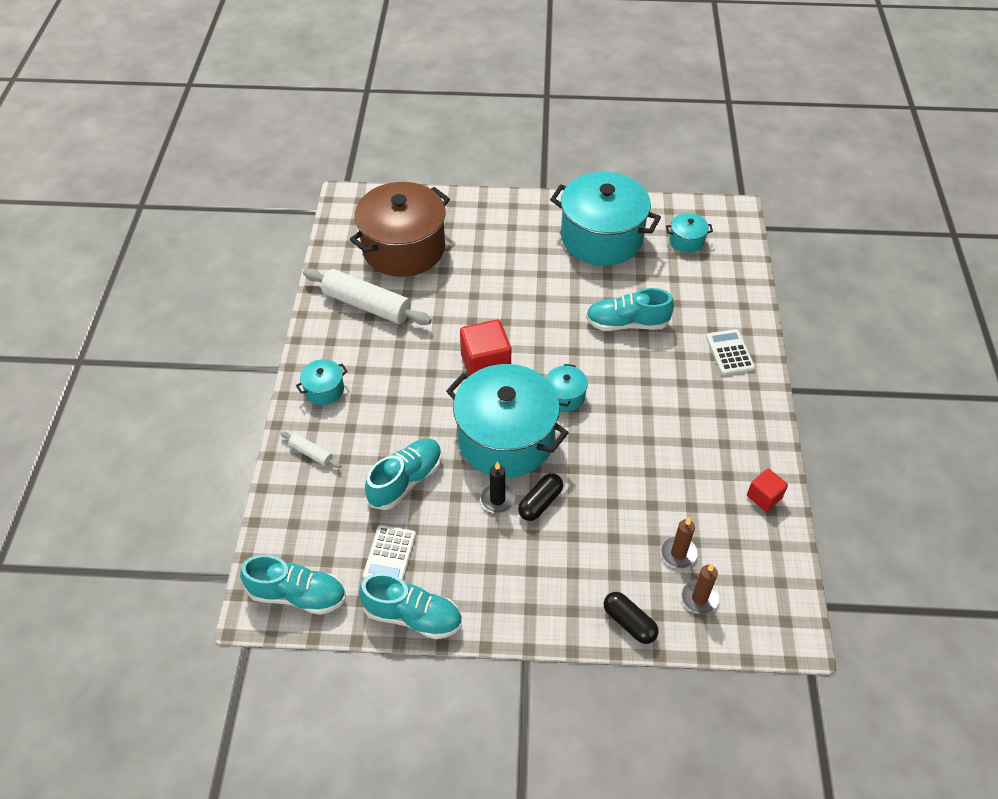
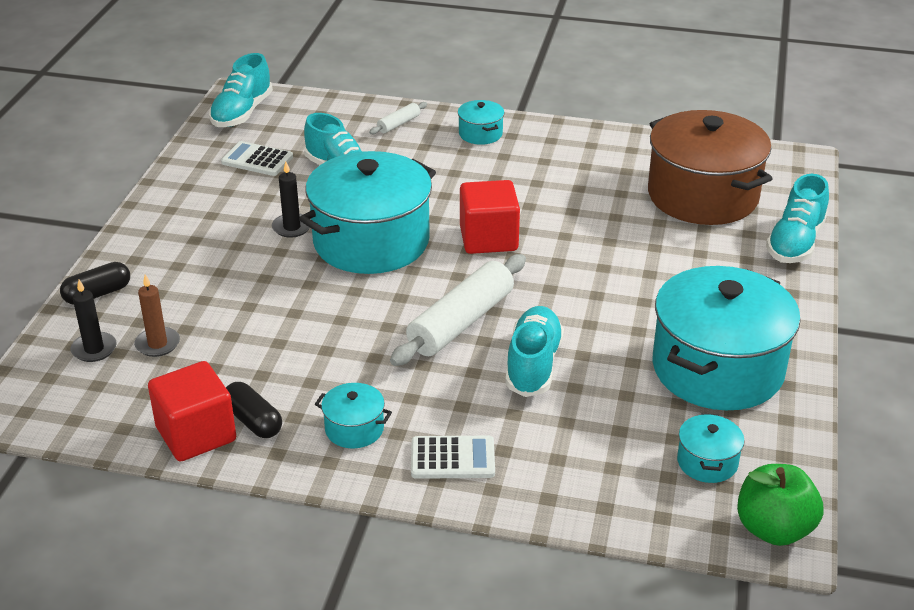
camera: 100 degrees right, 15 degrees down
(367, 305) = (603, 165): white rolling pin -> white rolling pin (460, 322)
(413, 616) = (185, 168): turquoise shoe -> turquoise shoe (795, 242)
(540, 502) = (274, 255): black capsule -> black capsule (253, 421)
(565, 396) = (420, 292): turquoise pot -> turquoise pot (354, 429)
(699, 598) = (94, 349): brown candle -> black candle
(727, 215) = (774, 529): none -> green apple
(764, 497) = (196, 434): red cube -> red cube, size x1.74

